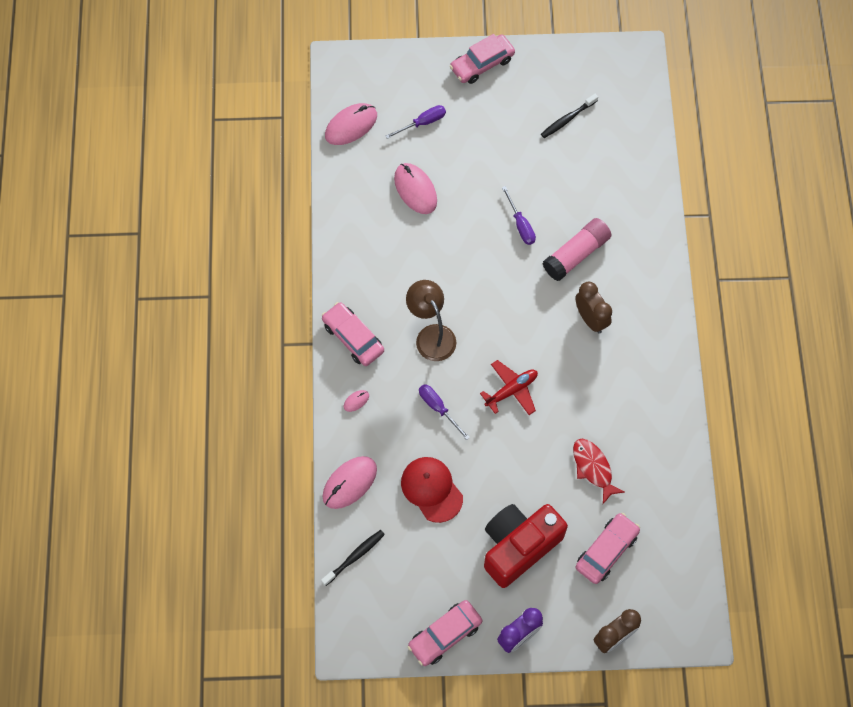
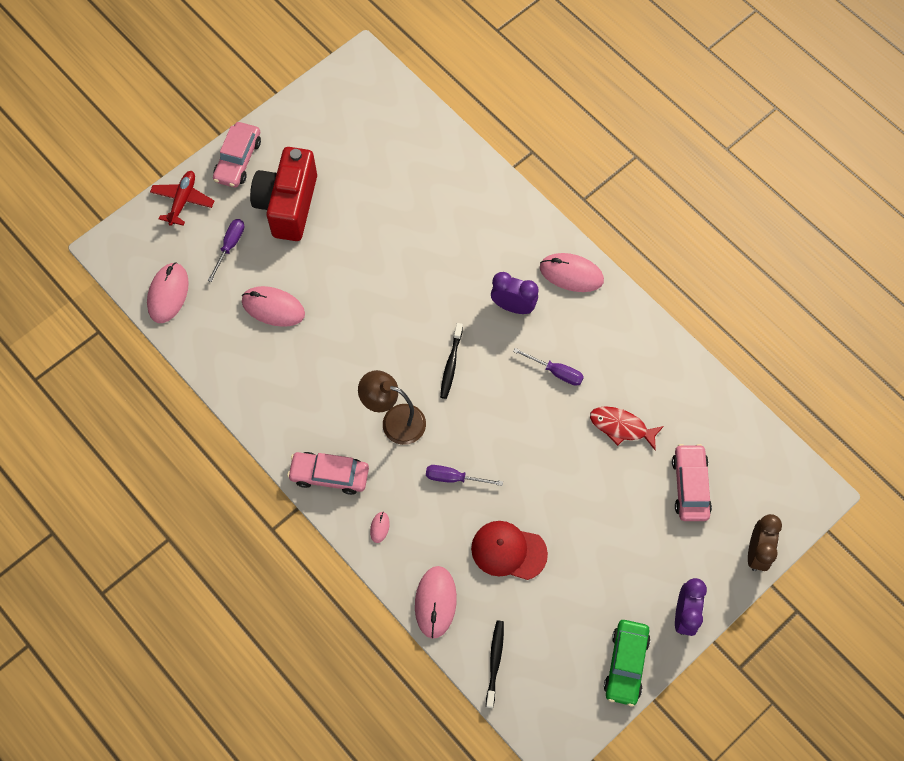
camera: 40 degrees left, 0 degrees up
(445, 635) = (626, 664): pink car -> green car
(511, 390) = (501, 415): red plane -> red plane (183, 201)
(518, 546) = (619, 540): red camera -> red camera (288, 205)
(520, 225) = (388, 271): purple screwdriver -> purple screwdriver (556, 372)
(567, 119) = (351, 155): black toothbrush -> black toothbrush (451, 364)
(576, 254) = (455, 262): pink glue stick -> none
(590, 319) = (513, 306): brown clock -> purple clock
(656, 328) = (571, 274): none -> pink mouse

